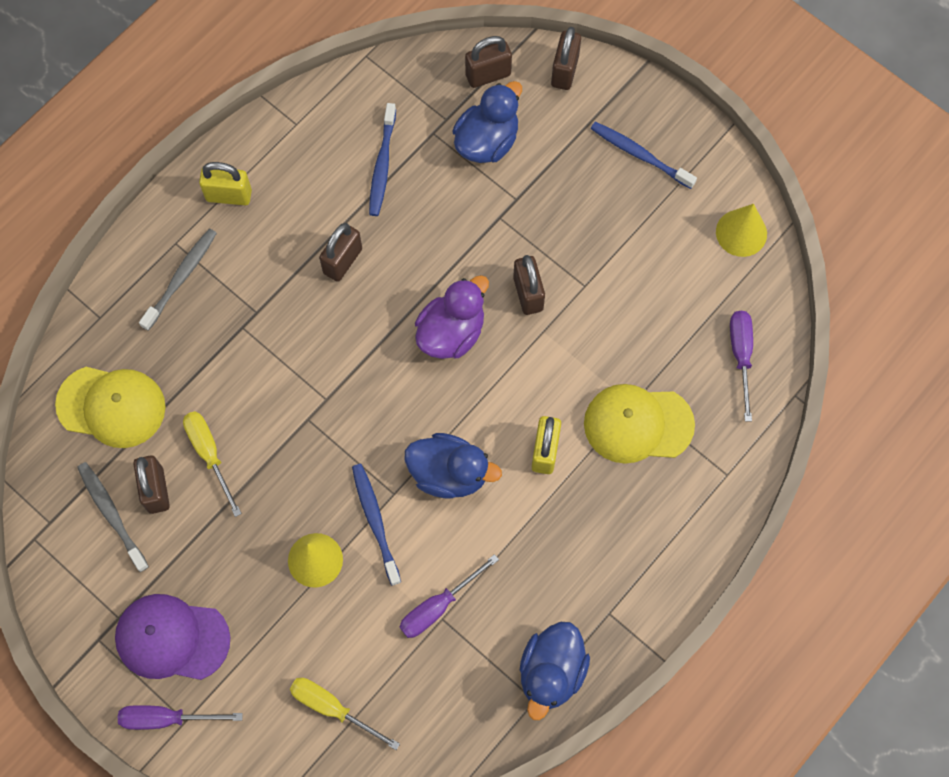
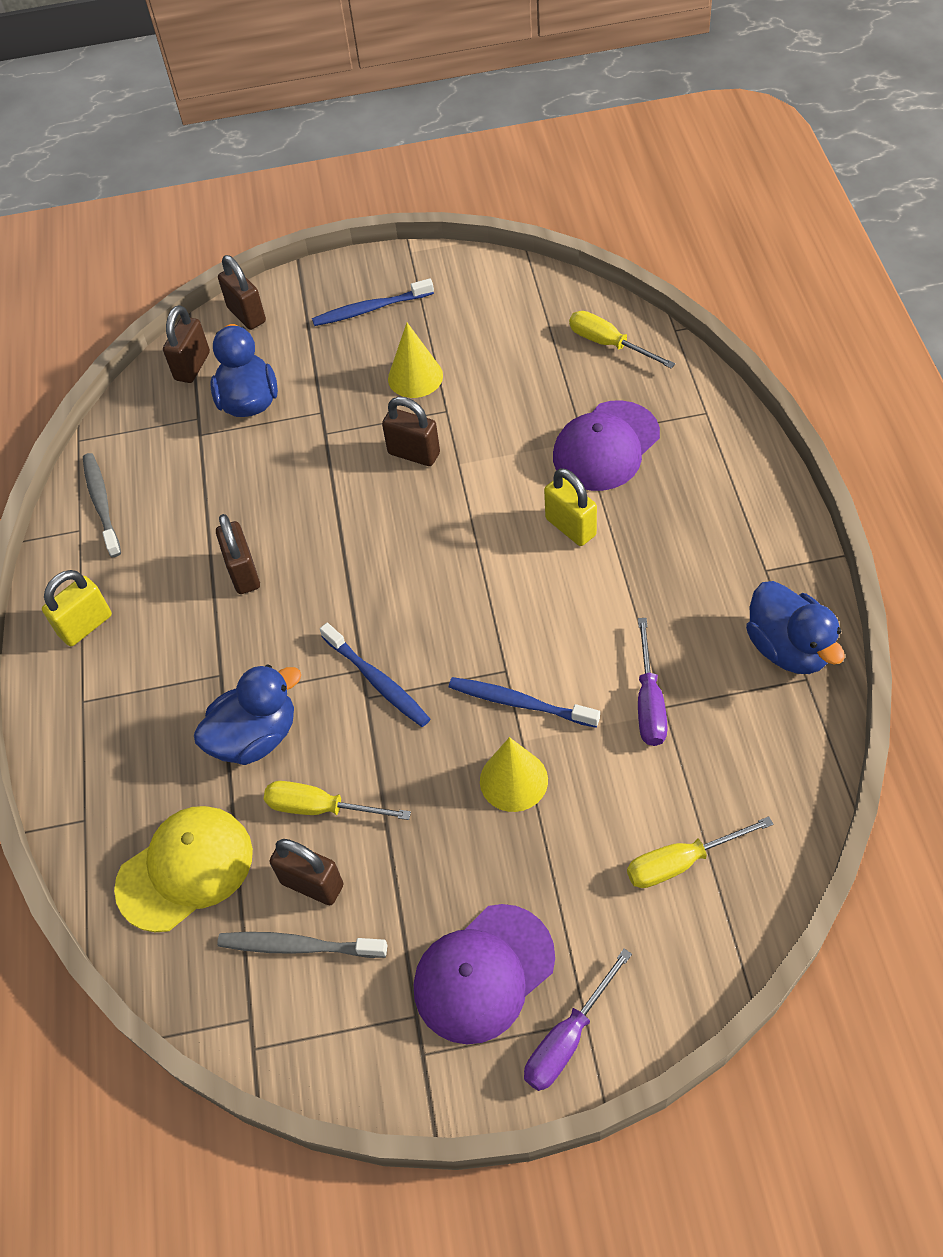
camera: 45 degrees left, 15 degrees down
(181, 278) = (121, 718): grey toothbrush -> grey toothbrush (102, 504)
(382, 164) = (188, 488): blue toothbrush -> blue toothbrush (377, 680)
(449, 473) = (525, 613): blue duck -> blue duck (255, 737)
(451, 332) = (394, 530): purple duck -> none
(638, 424) = (606, 446): yellow cap -> purple cap
(741, 233) = (503, 285): yellow cone -> yellow cone (415, 377)
(741, 356) = (608, 344): purple screwdriver -> yellow screwdriver

